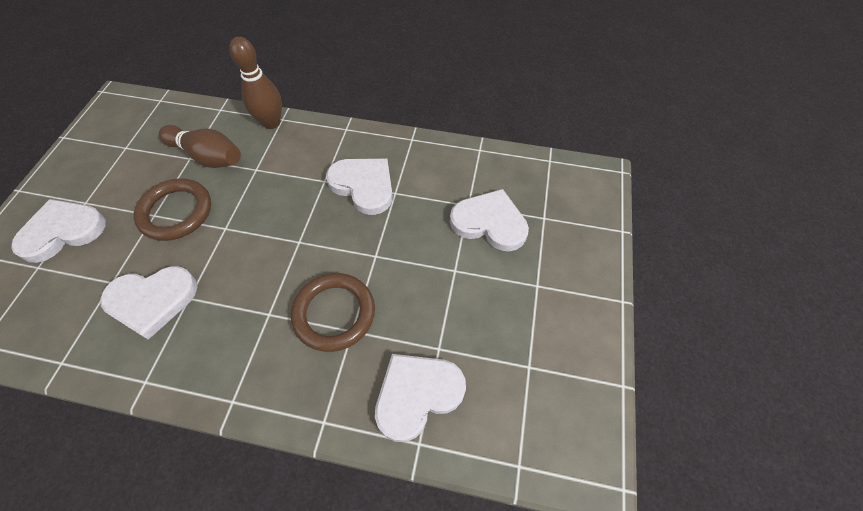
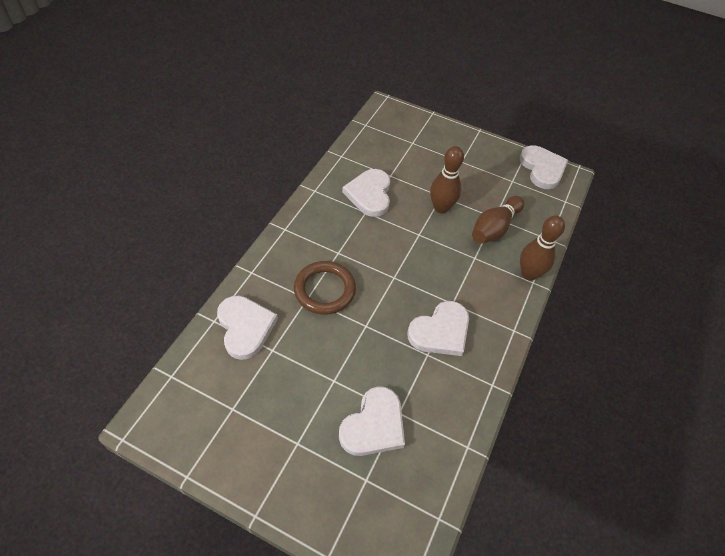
camera: 100 degrees right, 5 degrees down
(63, 231) = (438, 152): white heart -> white heart (542, 169)
(176, 212) = (441, 208): brown ring -> brown bowling pin

